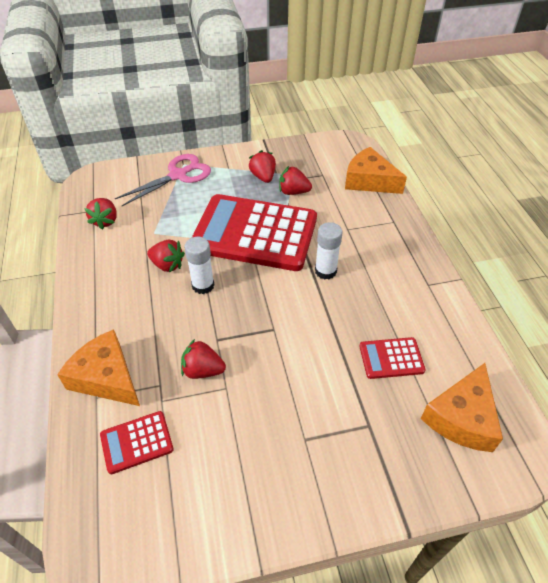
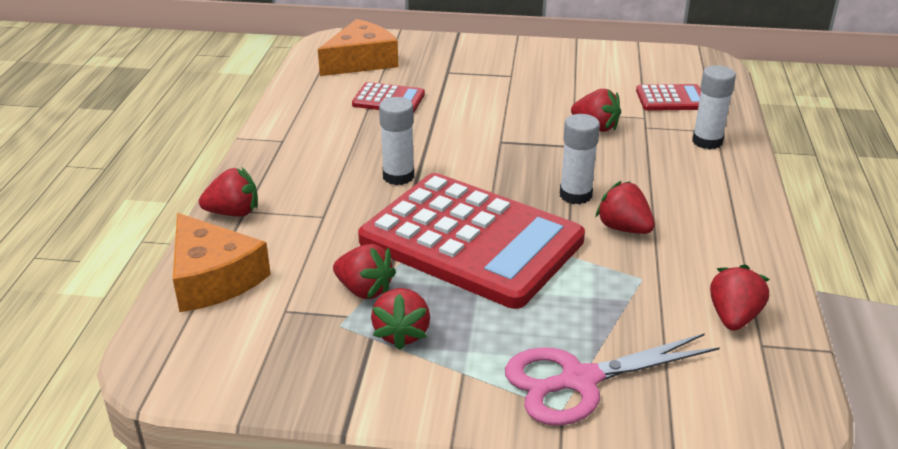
camera: 160 degrees left, 15 degrees down
(106, 377) = (707, 141): orange cheese -> white glue stick
(398, 218) = (233, 213): none -> red strawberry

